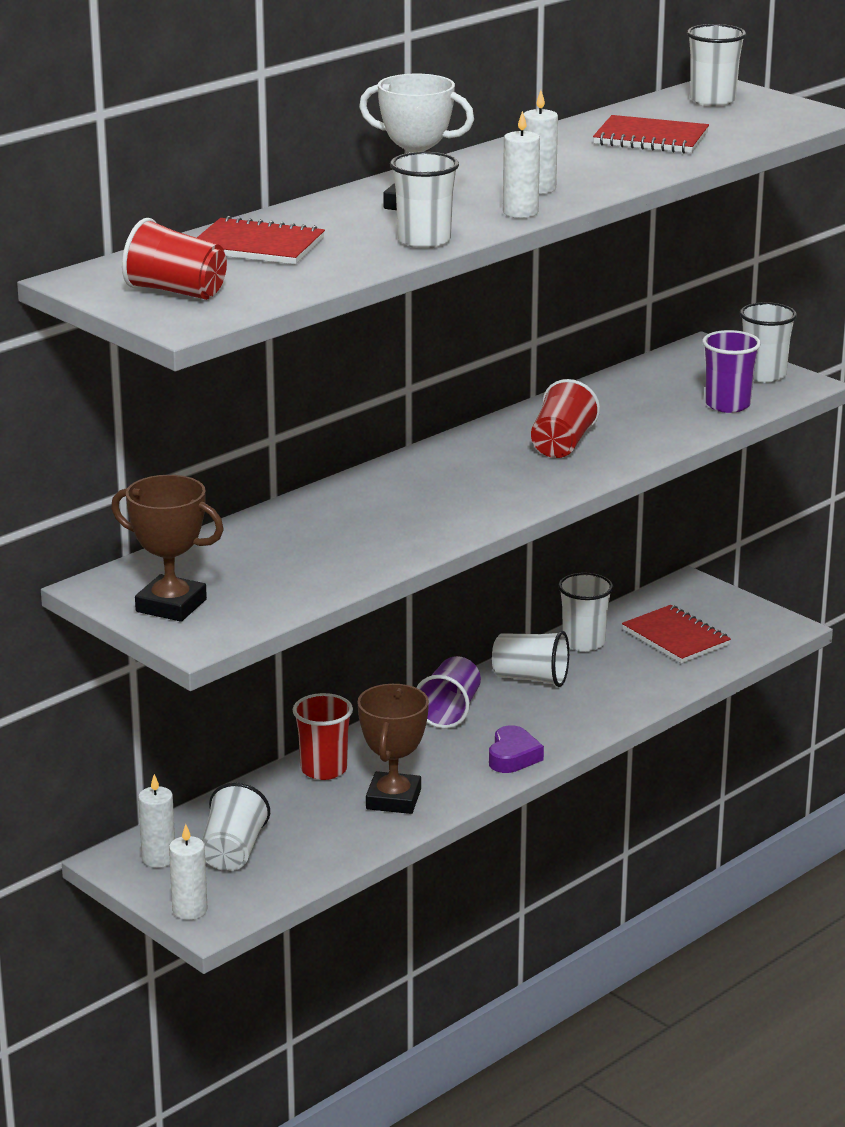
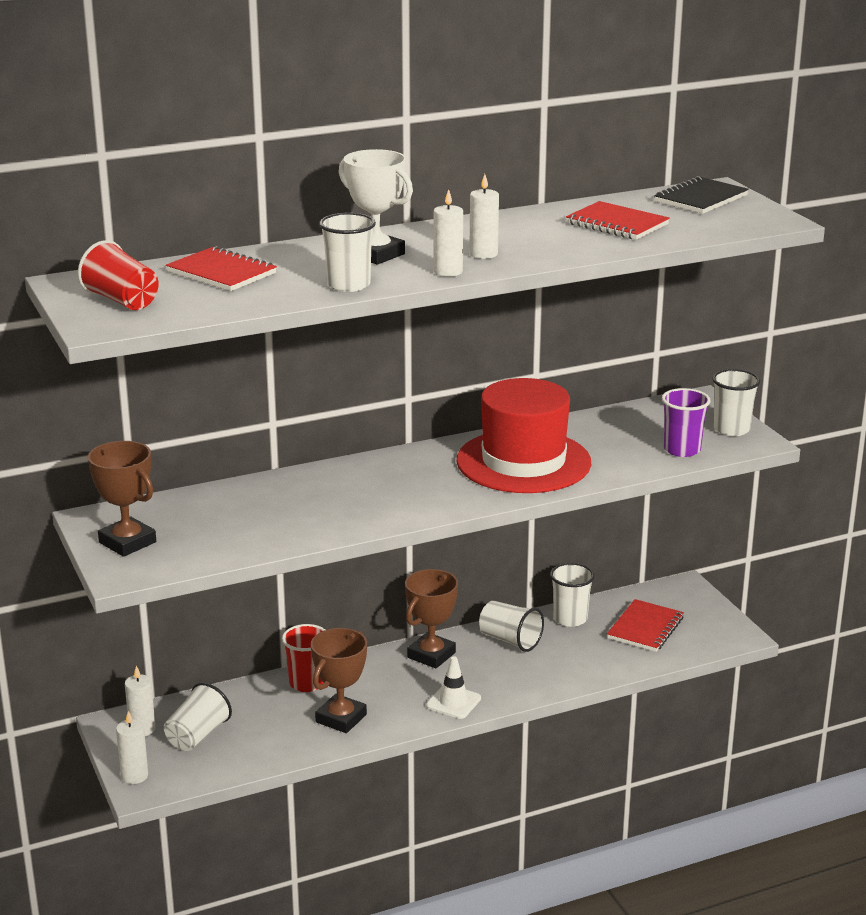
camera: 20 degrees right, 0 degrees up
(450, 711) = (431, 655): purple cup -> brown trophy
(513, 756) = (453, 702): purple heart -> white traffic cone
(562, 445) = (523, 462): red cup -> red hat
(676, 637) = (645, 628): red notebook -> red notebook turned 45 degrees clockwise
(712, 101) = (700, 198): white cup -> black notebook

